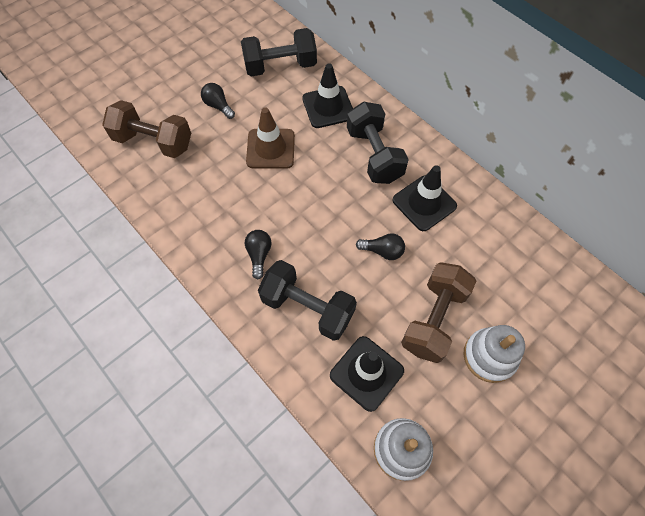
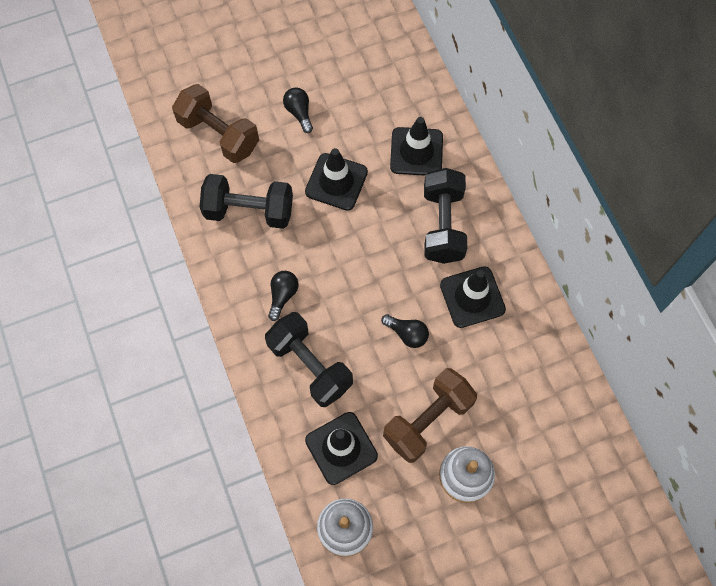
camera: 20 degrees right, 5 degrees up
(270, 149) = (336, 182): brown traffic cone -> black traffic cone
(280, 66) = (383, 84): black dumbbell -> black dumbbell (249, 211)

